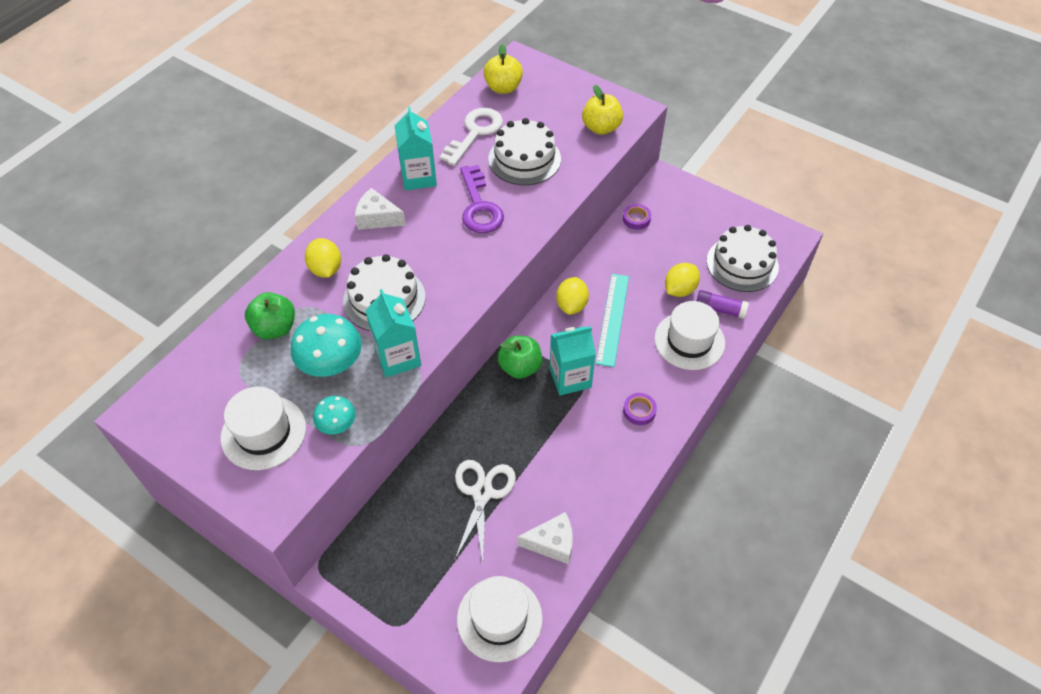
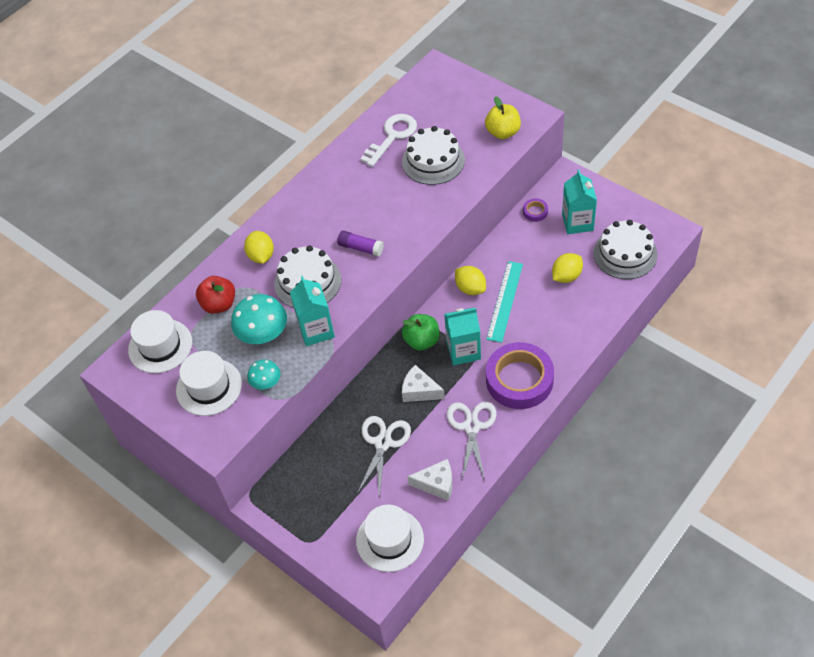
camera: 10 degrees right, 0 degrees up
(275, 328) = (219, 304): green apple -> red apple
(377, 218) = (305, 212): white cheese -> white cheese (420, 391)
(418, 177) = (341, 177): turquoise carton -> turquoise carton (577, 222)
(479, 206) = (391, 203): purple key -> none
(503, 88) = (420, 94): yellow apple -> none
(571, 305) = (470, 288): yellow lemon -> yellow lemon turned 60 degrees counterclockwise
(588, 469) = (472, 427): none -> white scissors
(639, 411) = (519, 380): purple tape -> purple tape, size x2.44
(689, 341) = (569, 321): white hat -> white hat (160, 346)
(720, 309) = (600, 294): purple glue stick -> purple glue stick (361, 248)

